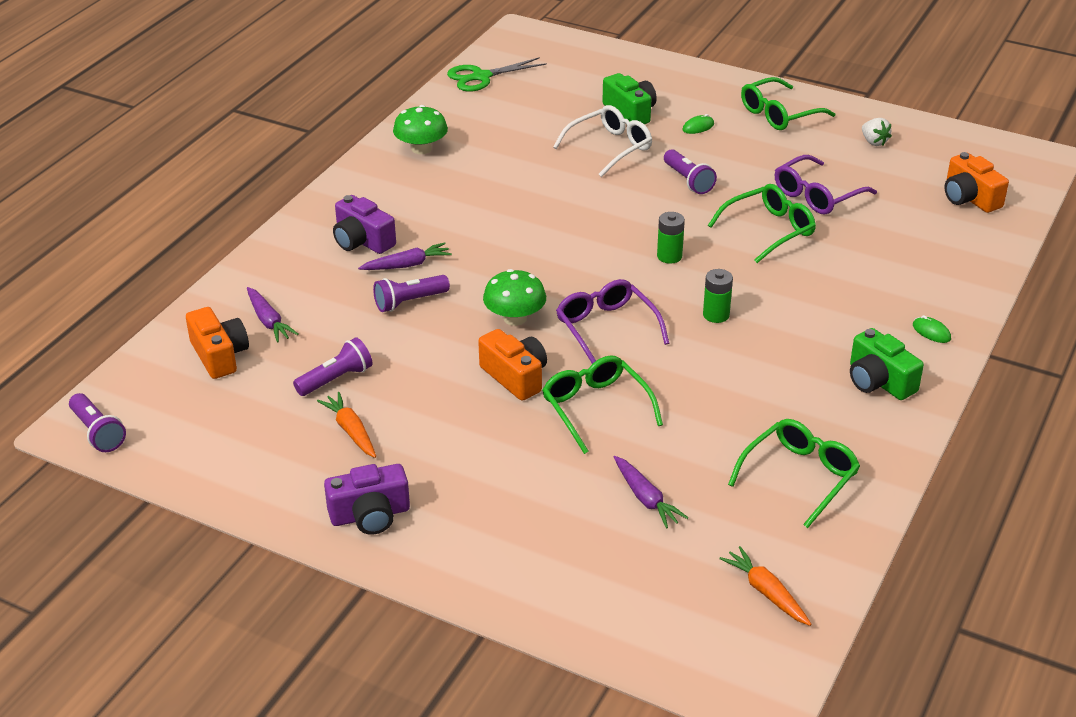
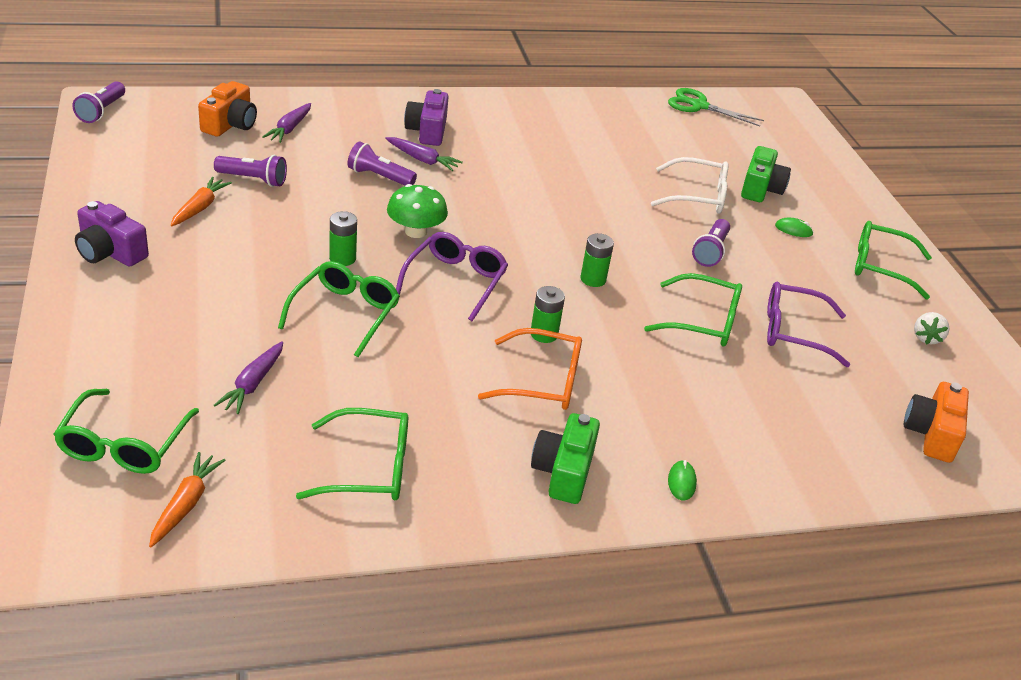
camera: 45 degrees right, 0 degrees up
(421, 149) = (571, 114): green mushroom -> none
(515, 377) = (342, 258): orange camera -> green battery
(665, 603) = (123, 445): none -> green glasses
(772, 342) = (544, 382): none -> orange glasses

